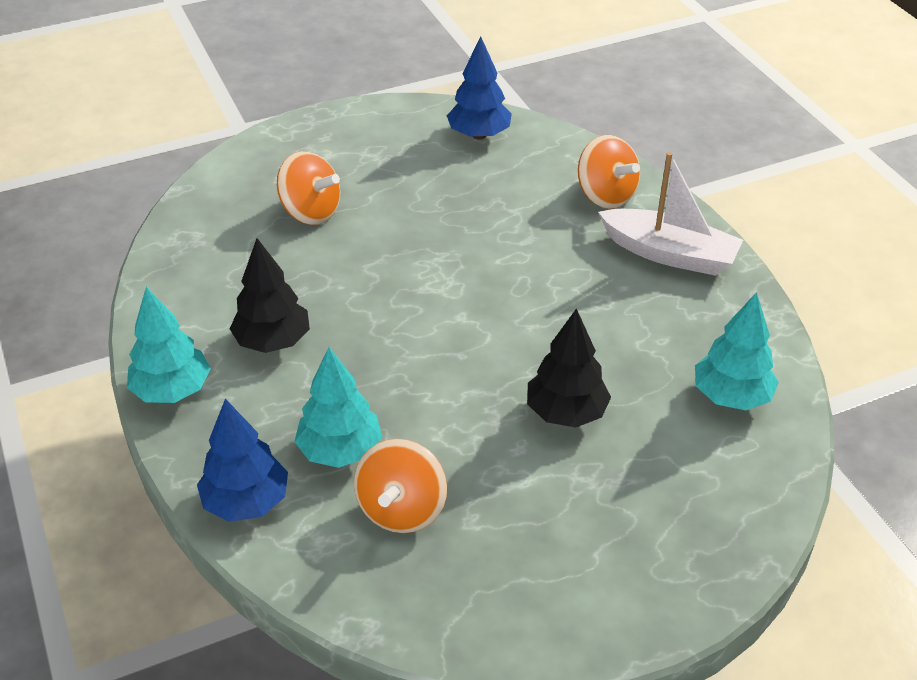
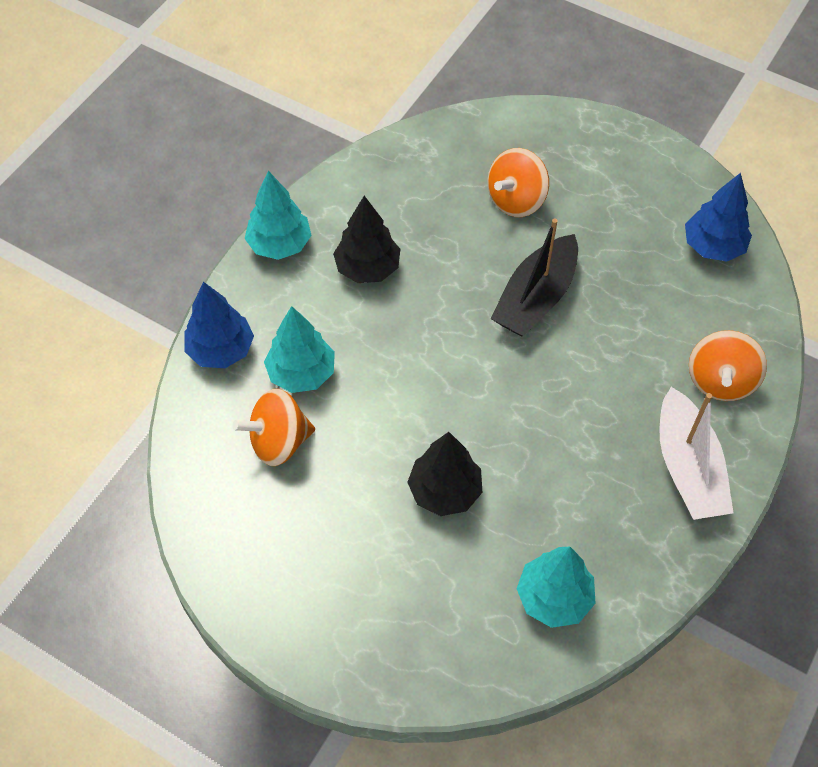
camera: 55 degrees right, 15 degrees up
(311, 212) = (516, 200): orange spinning top -> orange spinning top turned 45 degrees clockwise
(423, 252) = (536, 298): none -> black boat

